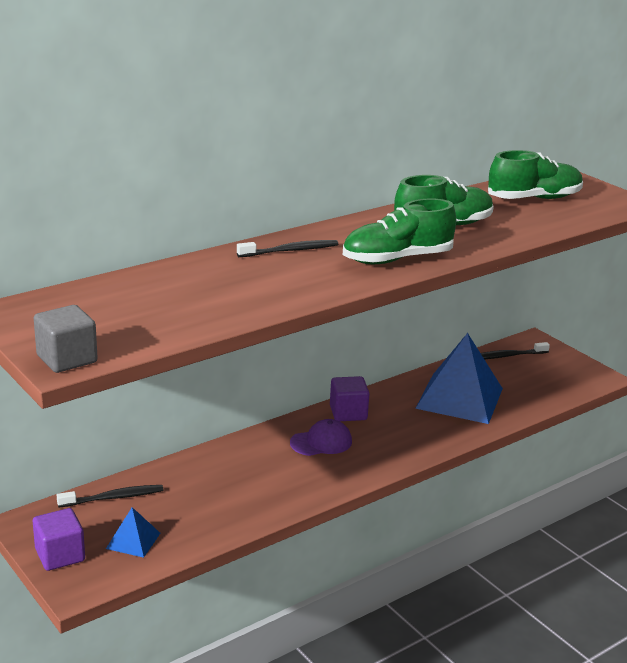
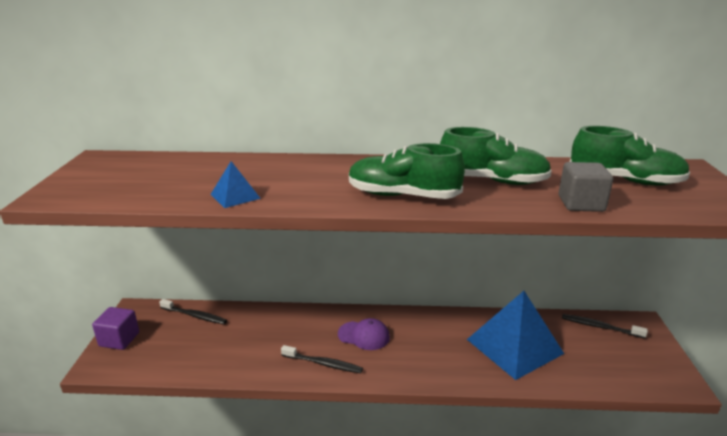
camera: 40 degrees right, 0 degrees up
(67, 359) = (56, 195): grey cube -> grey cube (581, 203)
(133, 540) = (165, 350): blue pyramid -> blue pyramid (235, 196)
(290, 251) = (333, 168): black toothbrush -> black toothbrush (323, 364)
(348, 413) = (410, 321): purple cube -> none

